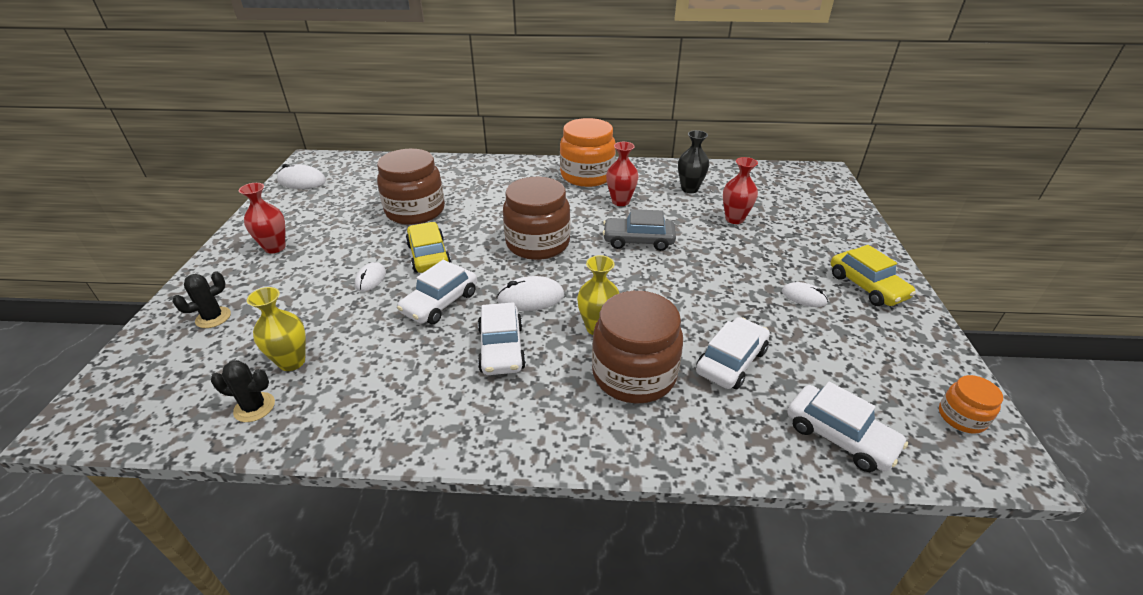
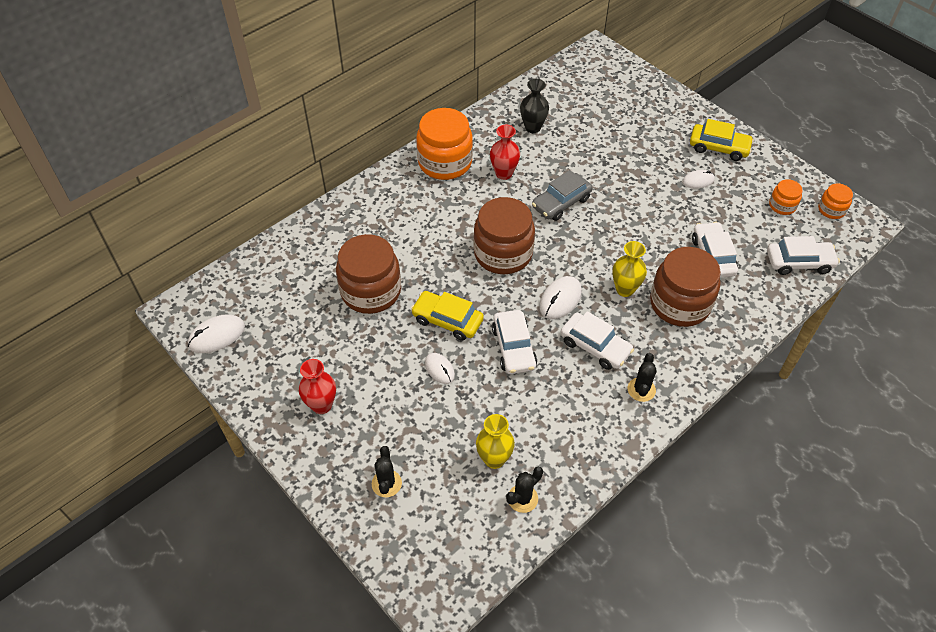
camera: 45 degrees left, 15 degrees up
(483, 412) = (641, 389): none -> black cactus
(734, 219) = (594, 139): red vase -> none
(887, 372) = (782, 206): none -> orange jar

